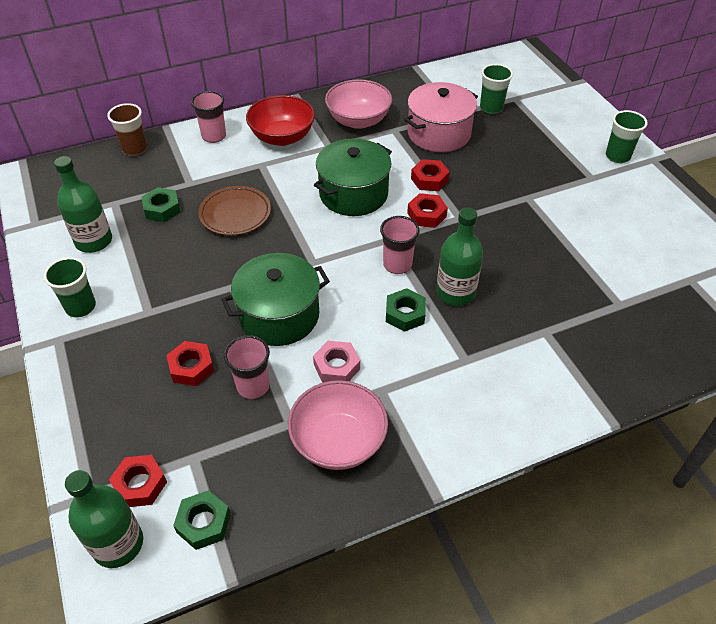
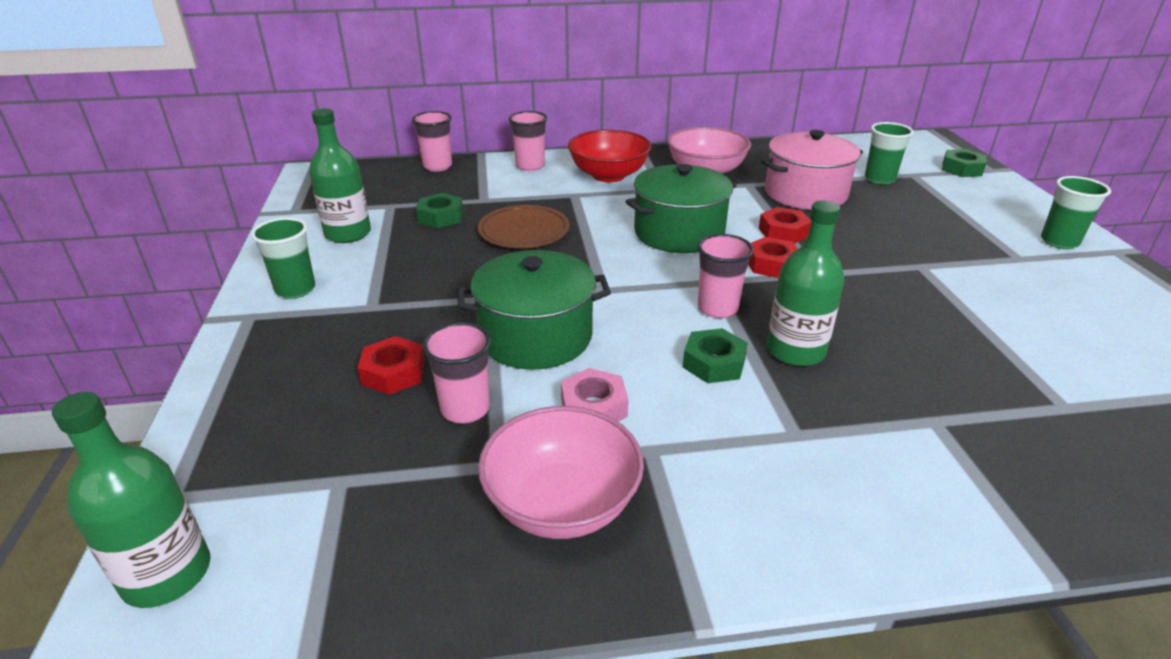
camera: 15 degrees right, 15 degrees down
(135, 149) = (437, 166): brown cup -> pink cup
(140, 484) = (247, 499): red nut -> none
(203, 523) = (306, 575): green nut -> green nut (962, 169)

